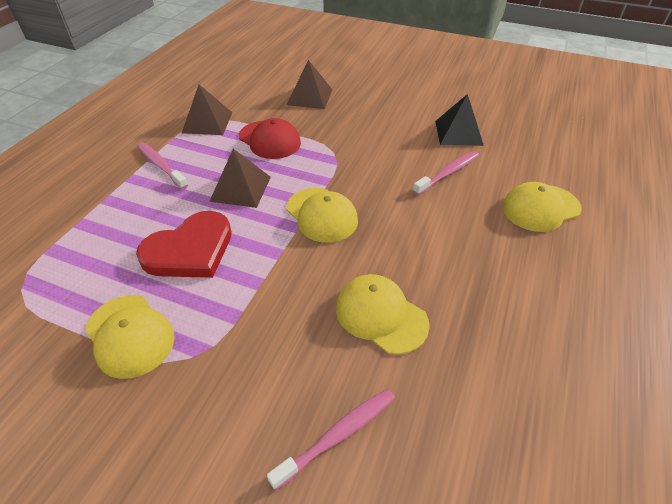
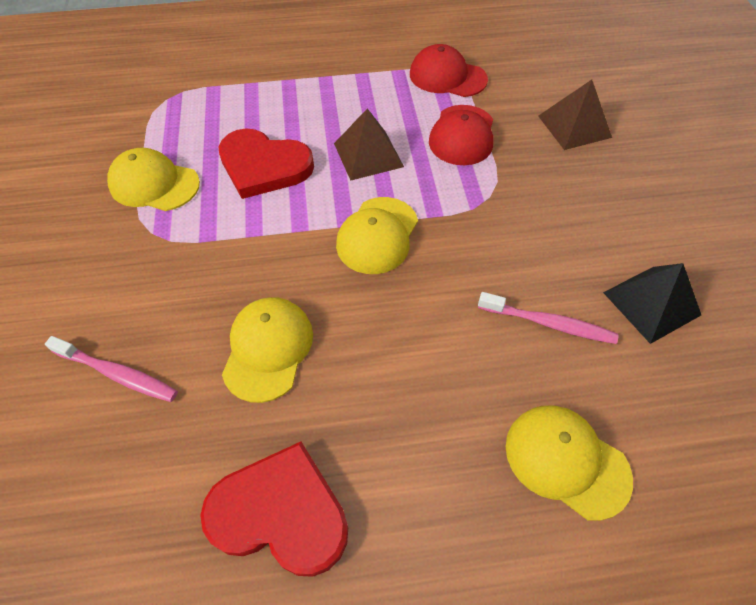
camera: 60 degrees right, 10 degrees up
(130, 335) = (154, 184): yellow cap -> yellow cap turned 90 degrees clockwise
(161, 166) = (356, 85): pink toothbrush -> none
(207, 122) = (447, 77): brown pyramid -> red cap
(523, 358) = (280, 513): none -> red heart

